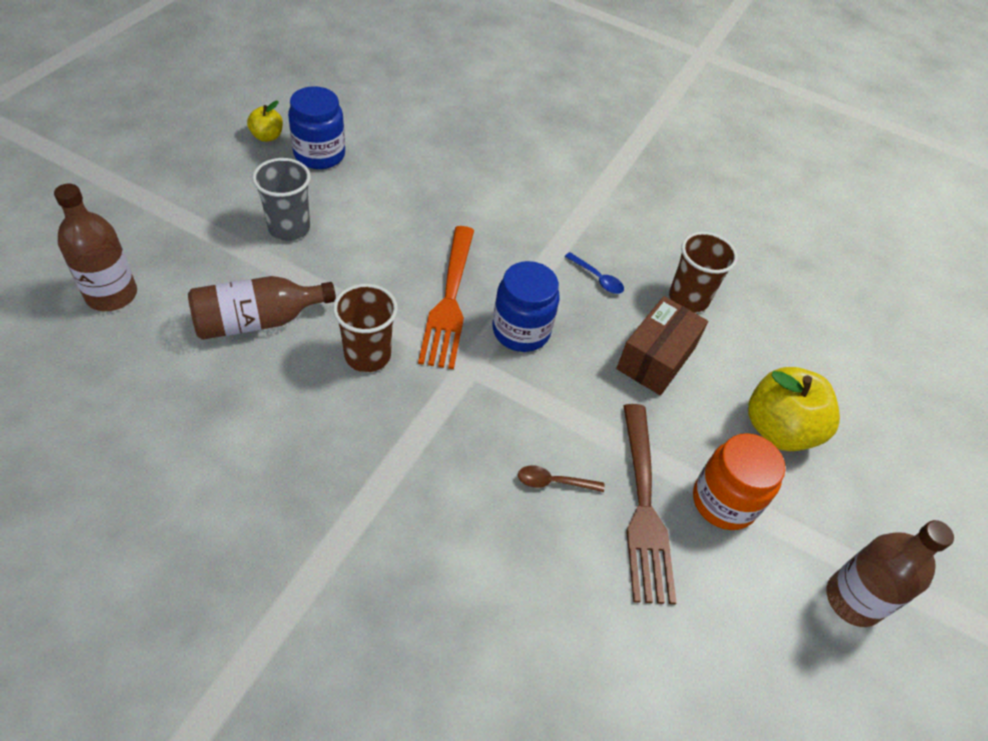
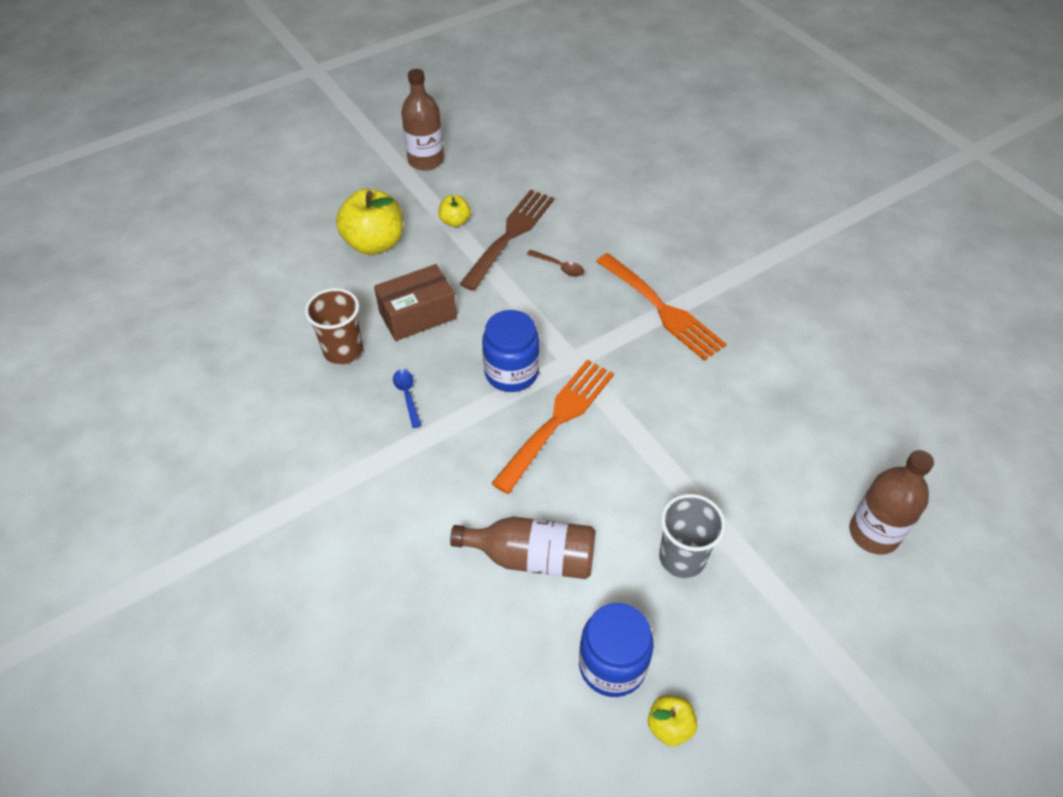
camera: 145 degrees left, 0 degrees up
(257, 321) = (739, 458): brown bottle -> brown bottle (532, 557)
(367, 355) = (652, 395): brown cup -> none
(400, 468) = (661, 309): none -> orange fork
(724, 501) = (455, 221): orange jar -> yellow apple

